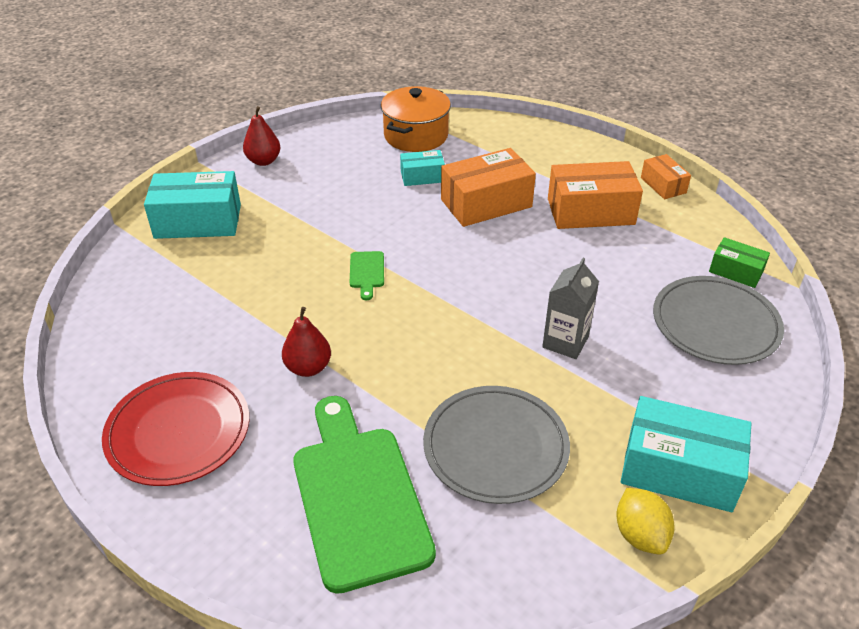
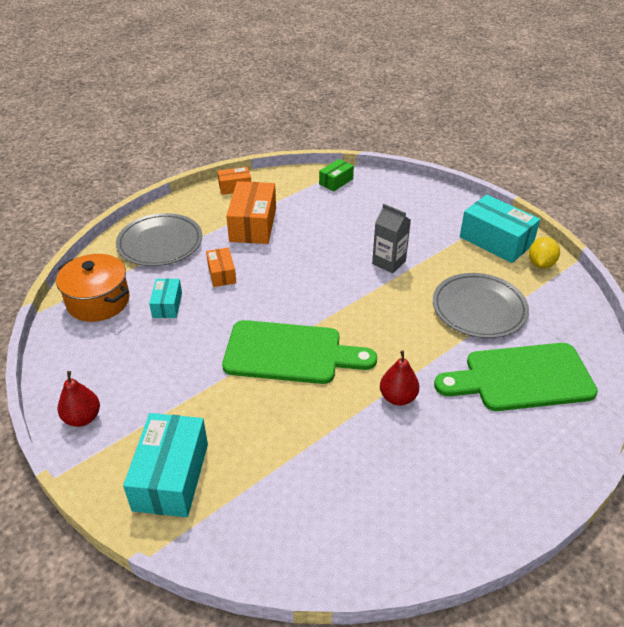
camera: 80 degrees left, 0 degrees up
(178, 431) = (461, 484): red plate -> none
(367, 272) = (290, 353): green cutting board -> green cutting board, size x2.46
(486, 203) = (221, 274): orange box -> orange box, size x0.55
(640, 535) = (540, 264): yellow lemon -> yellow lemon turned 60 degrees counterclockwise
(679, 470) = (496, 241): turquoise box -> turquoise box turned 75 degrees counterclockwise
(715, 324) = (382, 200): grey plate -> grey plate (160, 243)

